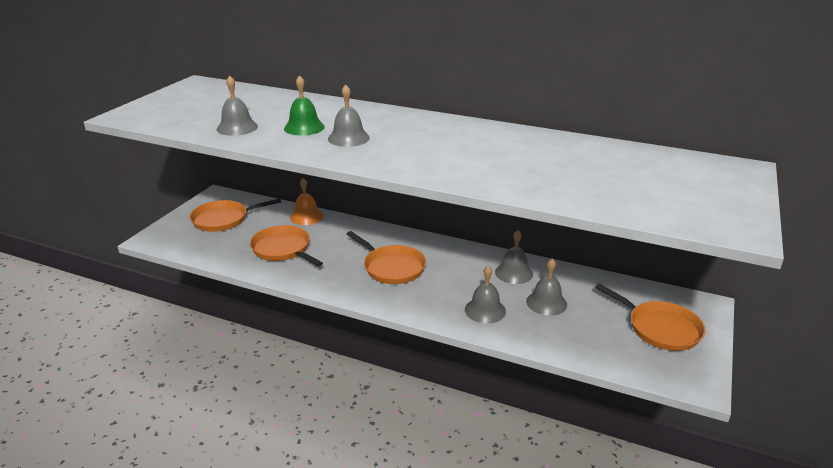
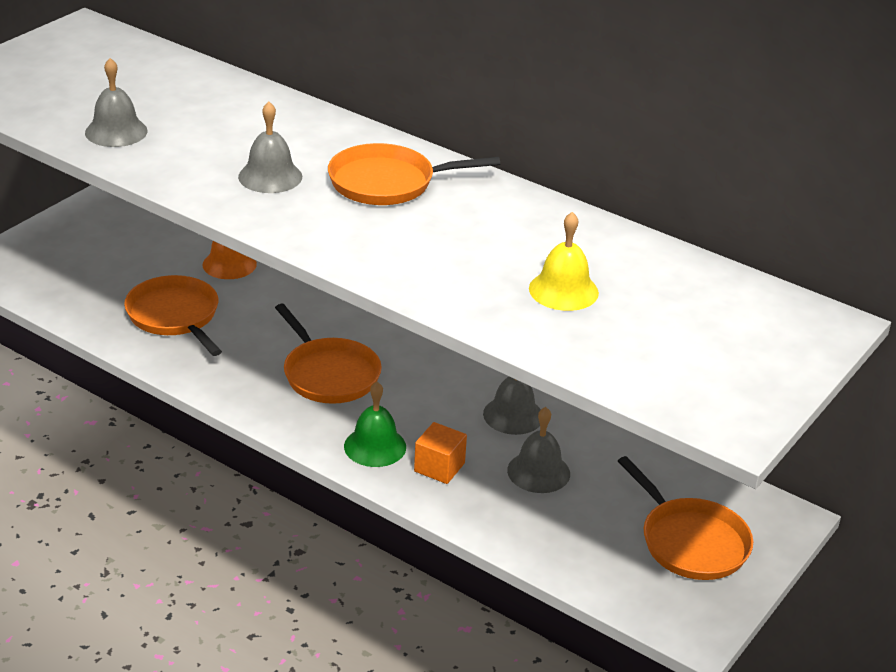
camera: 10 degrees right, 5 degrees up
(223, 219) = (100, 249): orange pan -> orange pan (387, 183)
(304, 127) = (213, 146): green bell -> green bell (375, 446)
(485, 310) = (439, 467): grey bell -> orange cube
(571, 172) = (563, 290): none -> yellow bell

